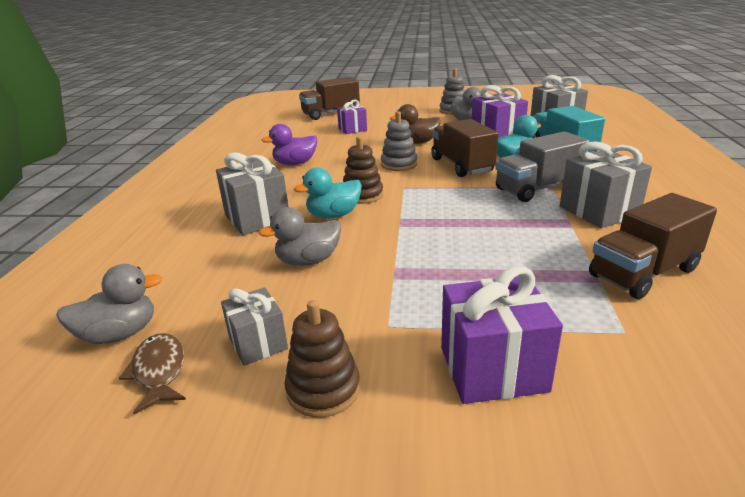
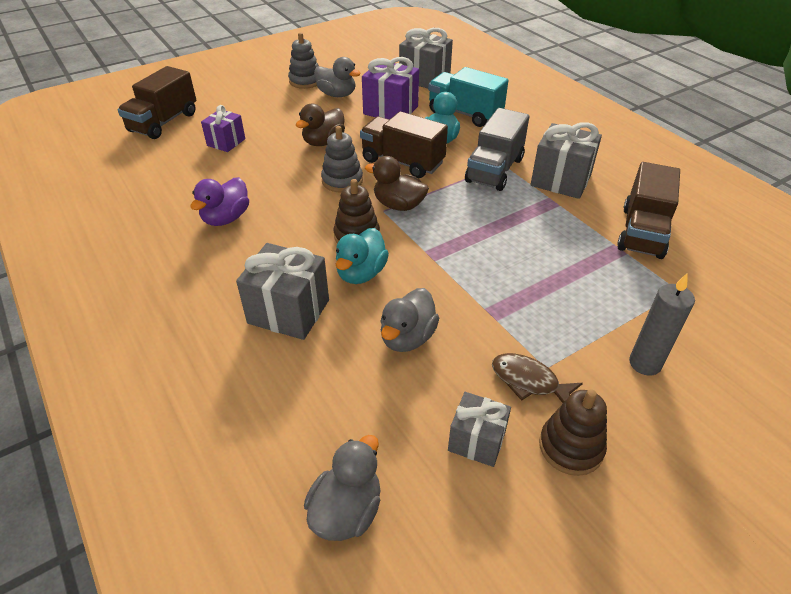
camera: 40 degrees left, 15 degrees up
(159, 371) = (436, 517): brown fish -> brown fish (529, 381)
(420, 187) = (398, 205): none -> brown duck
(493, 369) = (645, 363): purple gift -> grey candle

